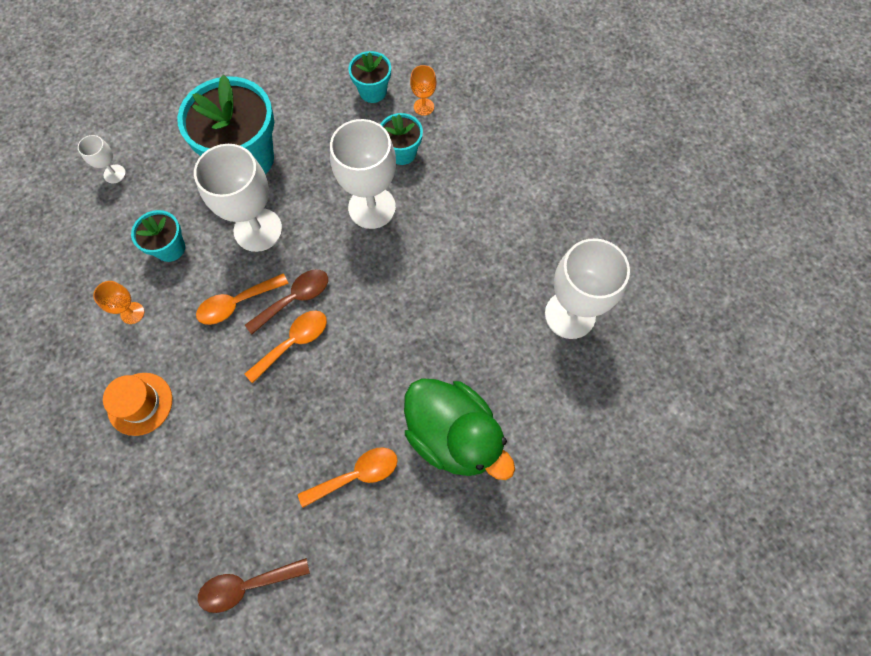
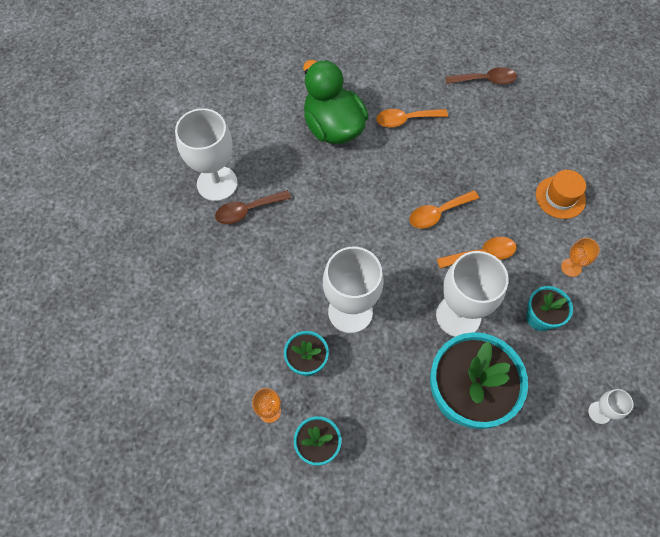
camera: 165 degrees left, 5 degrees down
(295, 299) = (432, 246): brown spoon -> brown spoon (247, 210)

